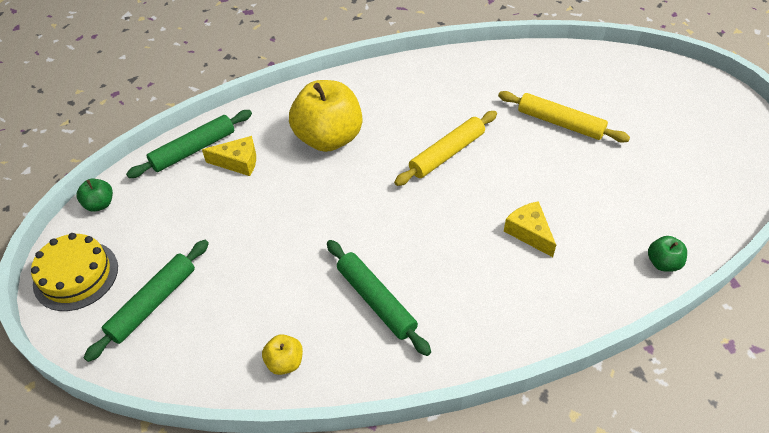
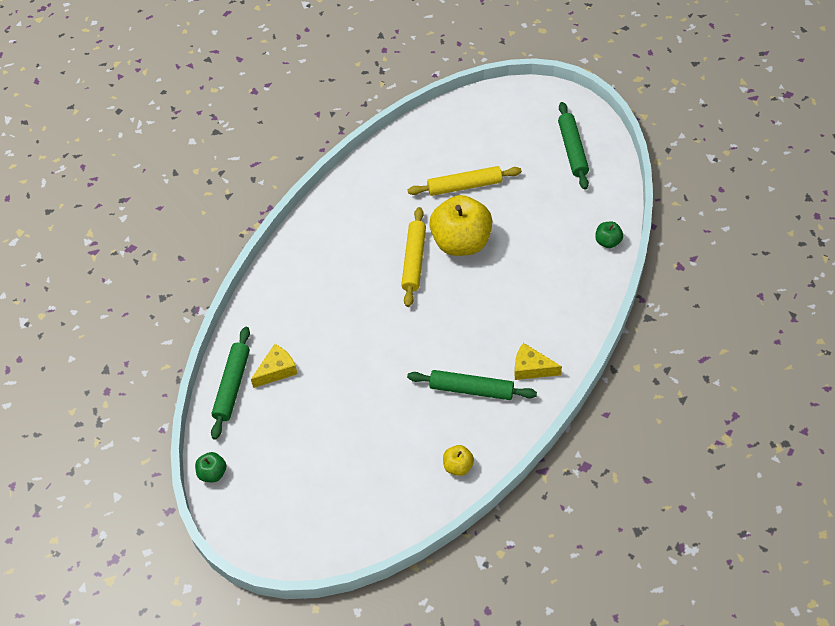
camera: 40 degrees left, 5 degrees up
(76, 275) = (259, 527): yellow cake -> none
(153, 303) = (335, 501): green rolling pin -> green rolling pin (572, 150)
(328, 138) = (321, 307): yellow apple -> yellow apple (461, 242)
(529, 232) = (517, 278): yellow cheese -> yellow cheese (531, 368)

